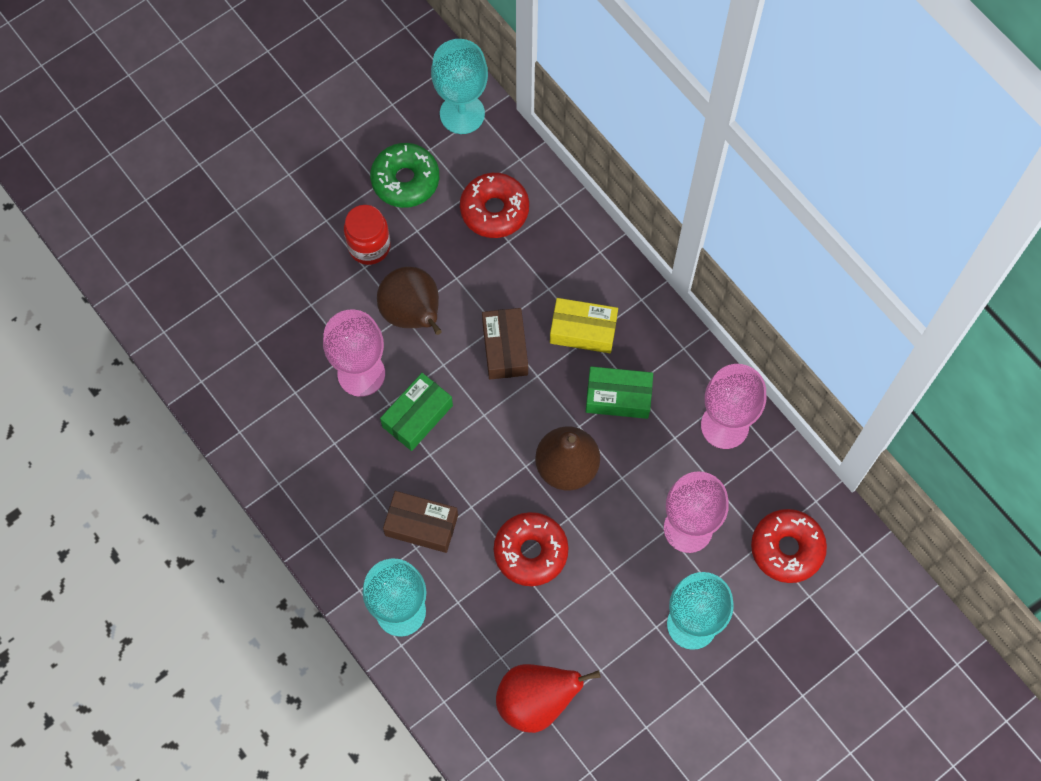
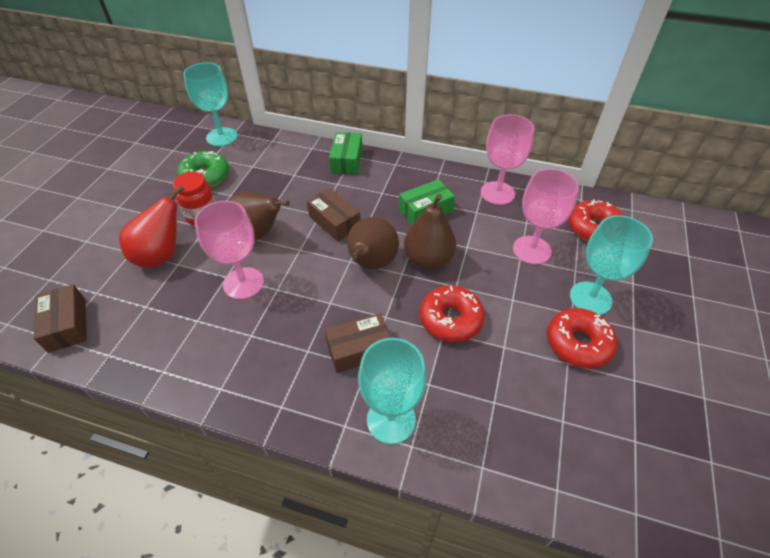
camera: 35 degrees left, 20 degrees down
(178, 320) = (67, 325): none -> brown box
(417, 416) = (304, 285): green box -> green box (347, 161)
(494, 210) = (274, 166): red donut -> red donut (578, 343)
(503, 433) = (371, 264): none -> brown pear
(536, 701) = (548, 415): red pear -> red pear (161, 255)
(583, 331) = (375, 191): yellow box -> none

